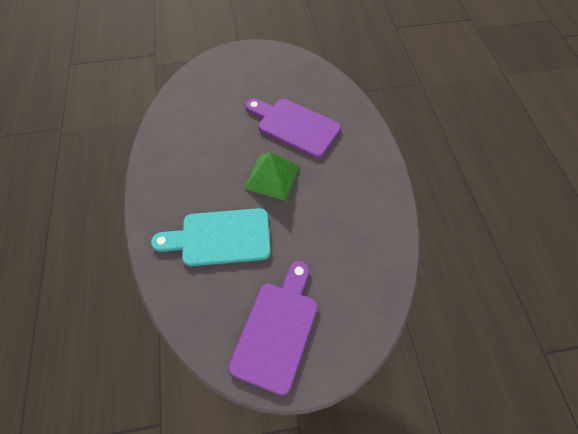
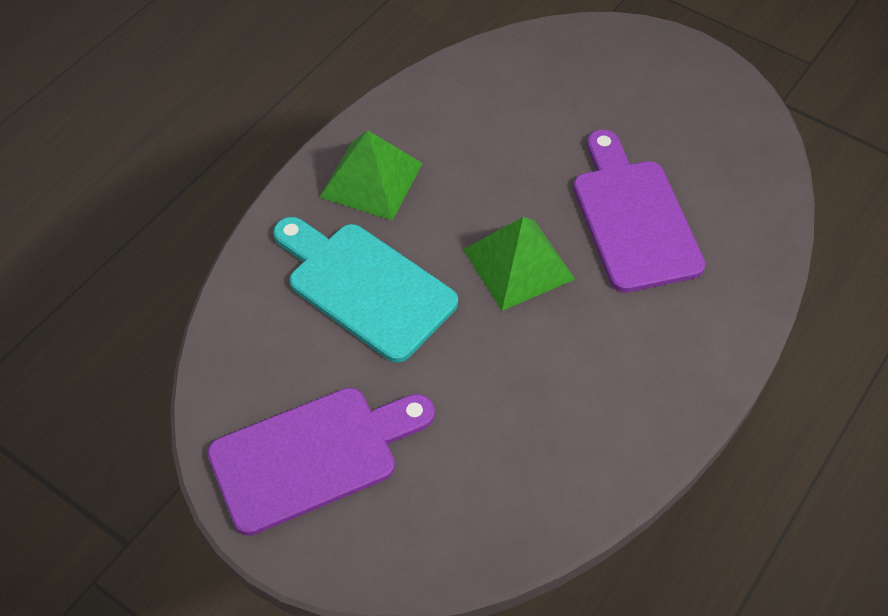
camera: 45 degrees right, 5 degrees down
(173, 190) = (371, 180): none -> green pyramid

